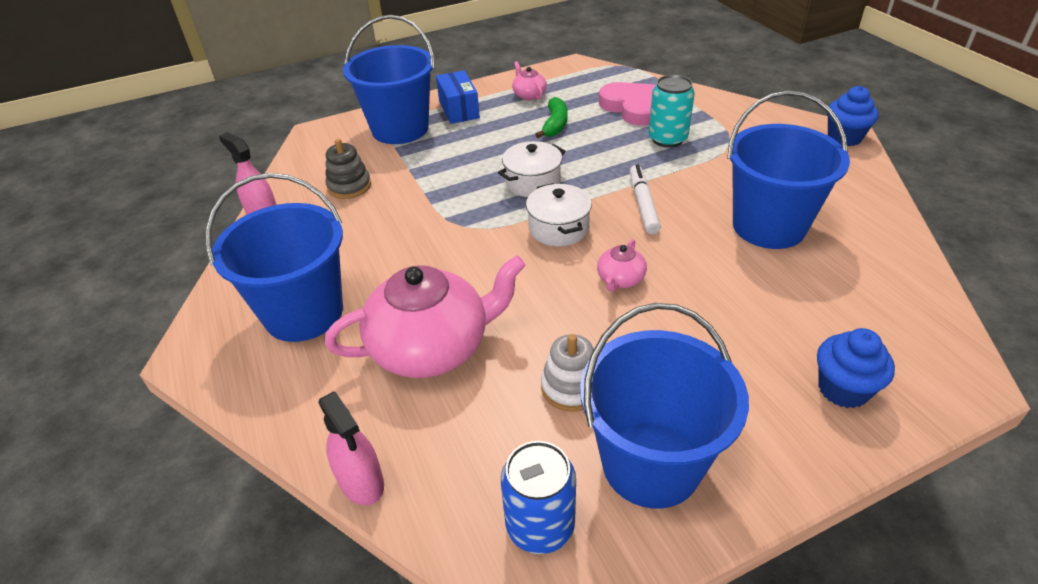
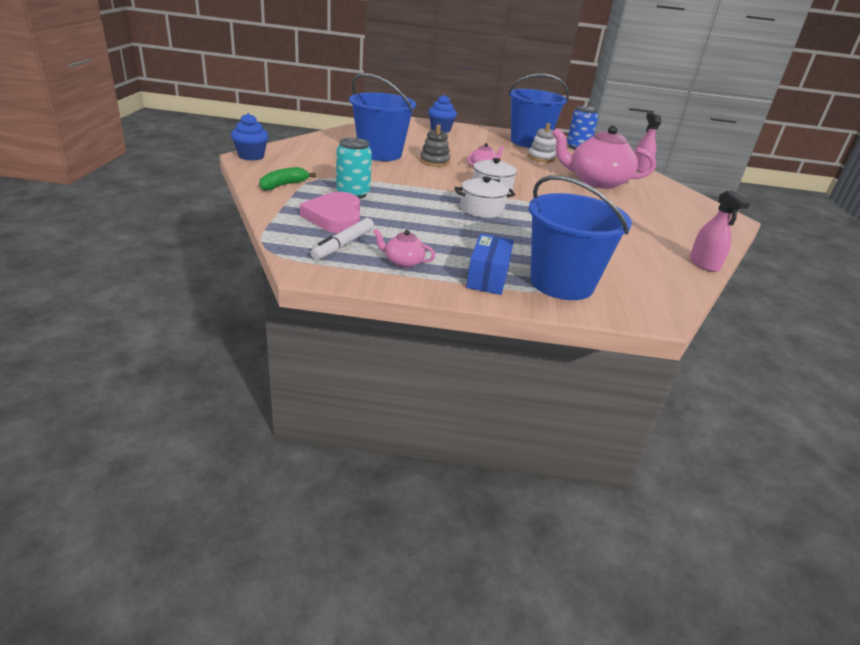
camera: 155 degrees left, 10 degrees down
(304, 313) = (666, 211): blue bucket -> none
(349, 186) = (627, 257): grey stacking toy -> grey stacking toy (434, 161)
(529, 95) = (403, 262): pink teapot -> pink teapot turned 105 degrees clockwise
(555, 125) = (417, 231): green banana -> green banana (283, 185)
(643, 204) = (428, 179): white marker -> white marker (343, 245)

